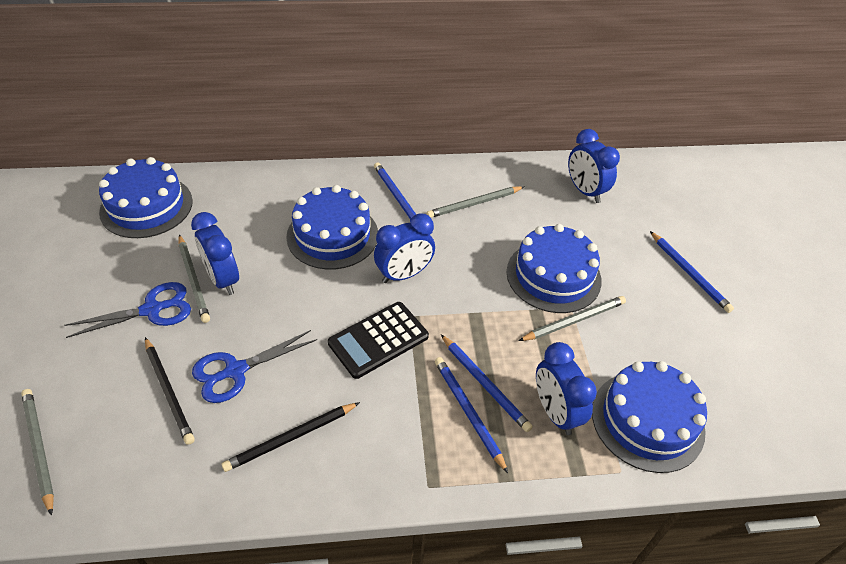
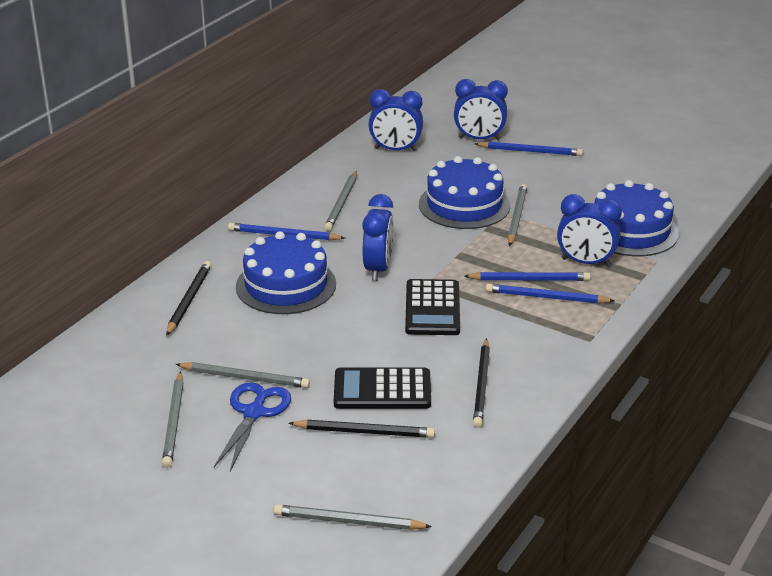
camera: 50 degrees left, 15 degrees down
(113, 273) = (174, 422): none -> grey pencil
(146, 206) = (101, 374): blue cake -> none
(223, 279) = (265, 361): blue clock -> blue clock (479, 139)
(235, 371) = (382, 390): blue scissors -> black calculator
(269, 197) = (189, 300): none -> black pencil

